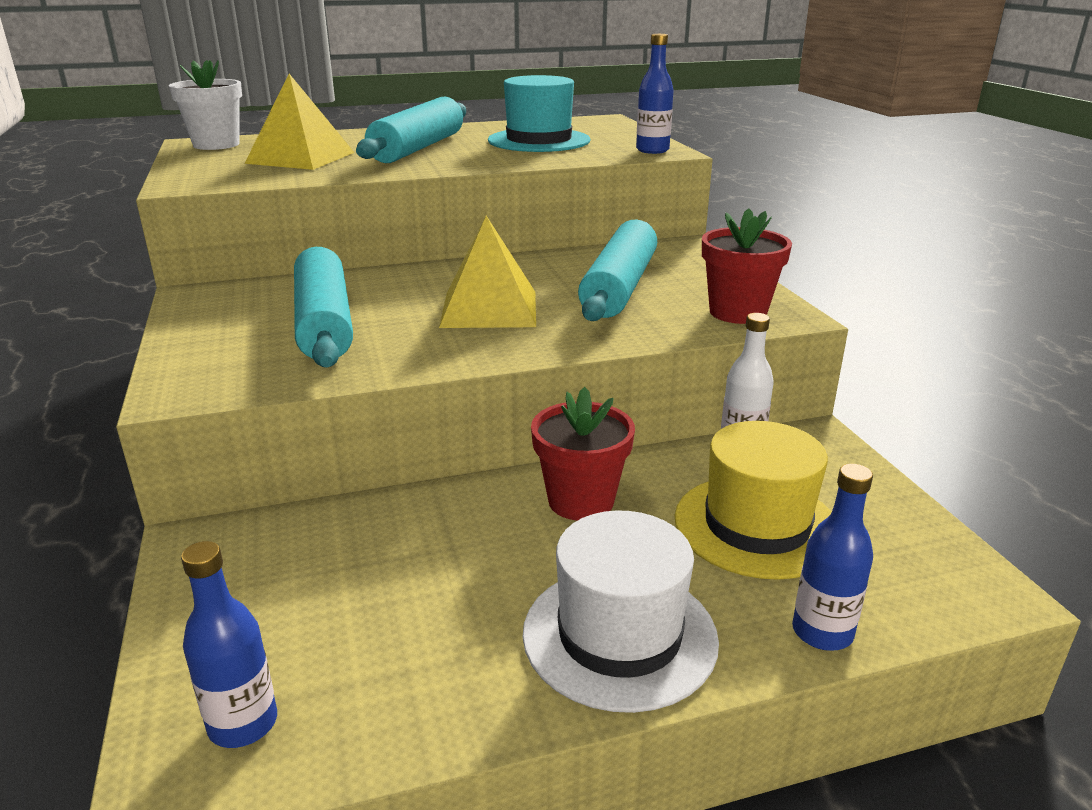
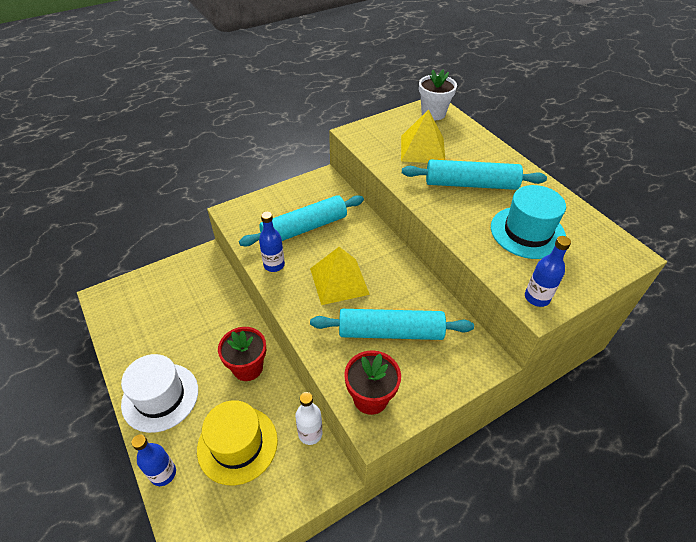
camera: 75 degrees right, 20 degrees up
(243, 724) = (121, 303): blue bottle -> blue bottle (274, 265)

